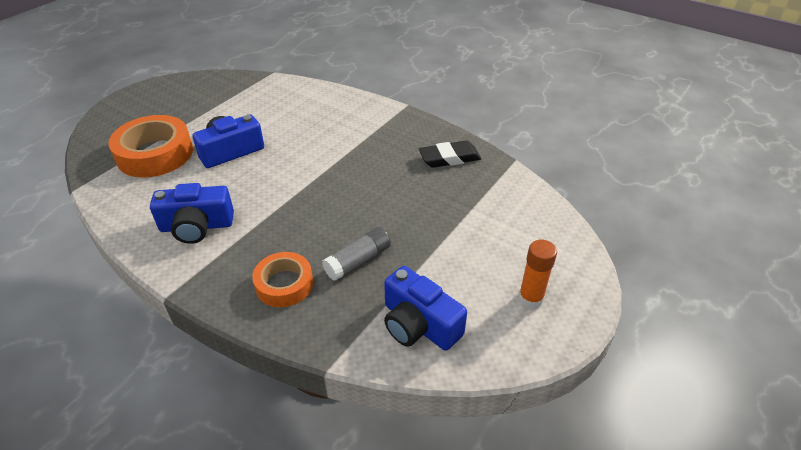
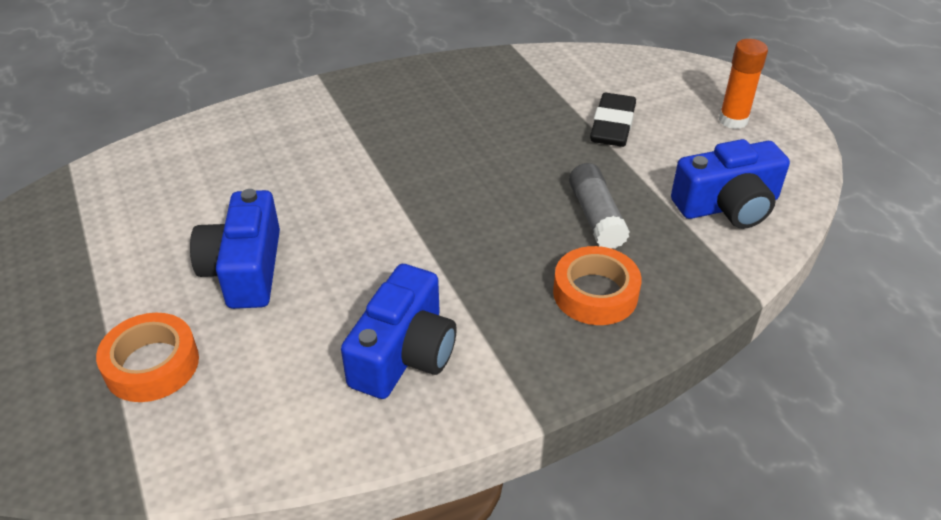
camera: 60 degrees left, 0 degrees up
(155, 154) = (152, 365): orange tape -> orange tape, size x0.61
(449, 158) = (465, 84): black eraser -> black eraser (612, 126)

